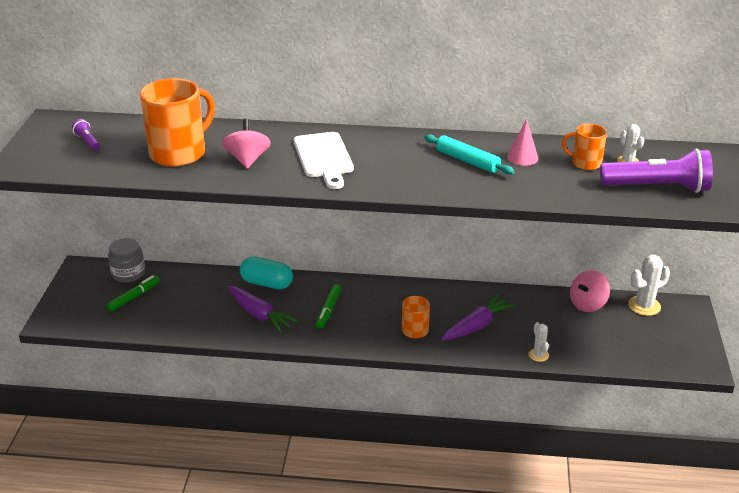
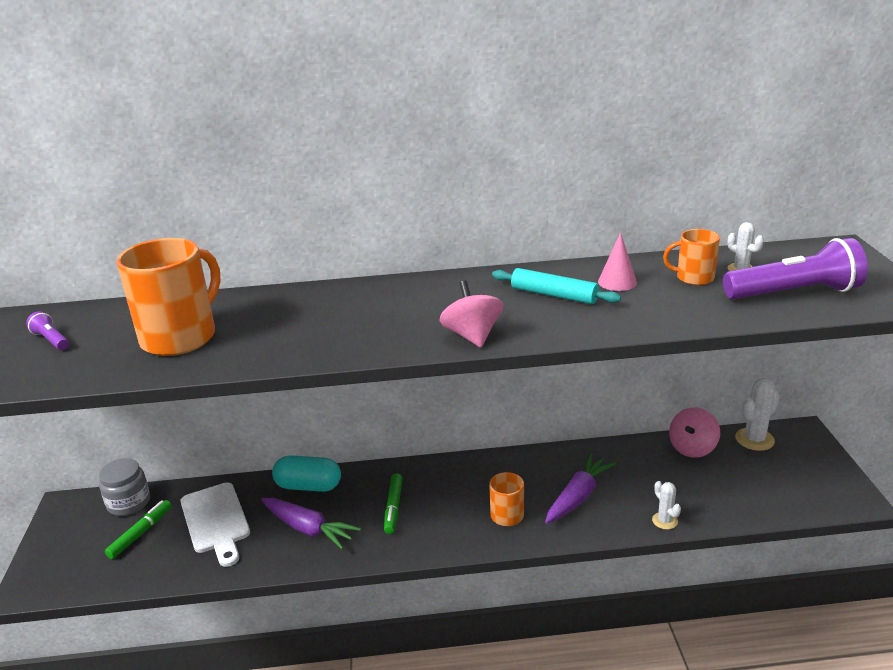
camera: 10 degrees left, 5 degrees down
(247, 160) = (274, 332): pink spinning top -> pink spinning top (472, 336)
(324, 158) = (374, 316): white cutting board -> white cutting board (216, 521)

